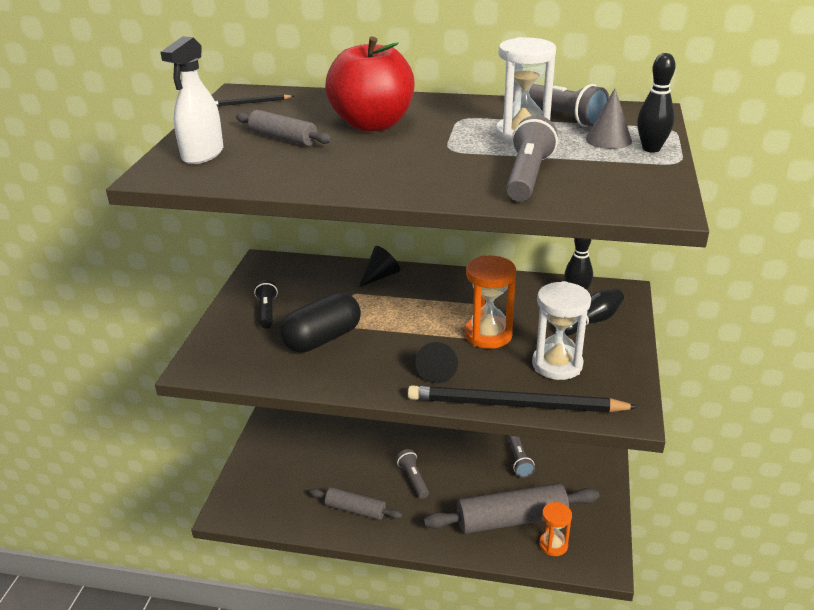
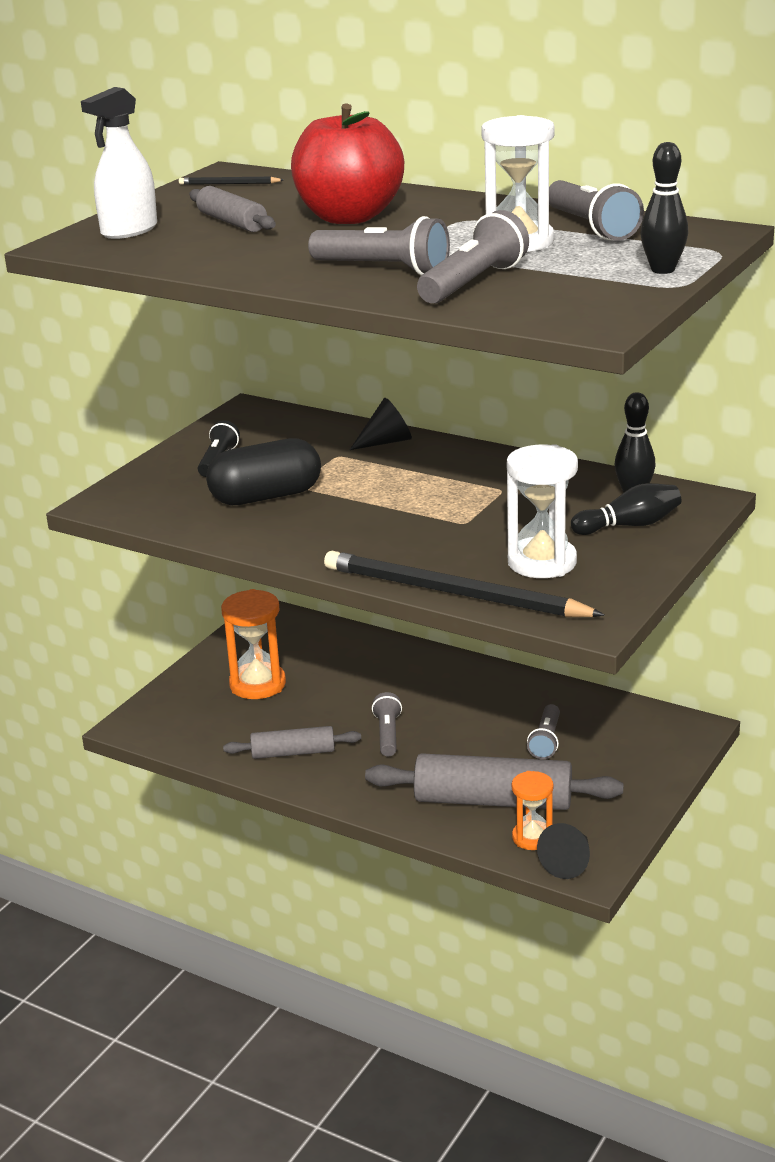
camera: 20 degrees right, 5 degrees down
(355, 509) = (293, 753): grey rolling pin -> grey rolling pin turned 45 degrees counterclockwise
(438, 371) = (384, 547): black cone -> black cone (569, 862)
(445, 171) = (383, 269): none -> grey flashlight
(488, 335) = (477, 520): orange hourglass -> orange hourglass (257, 684)
(608, 139) = (621, 256): grey cone -> none

